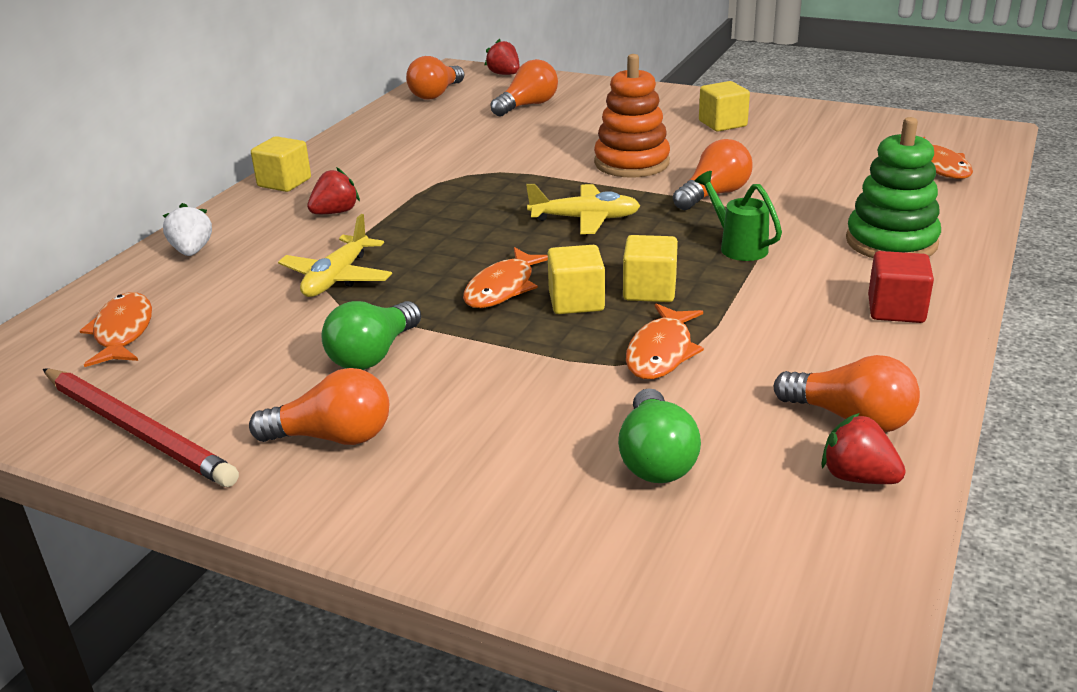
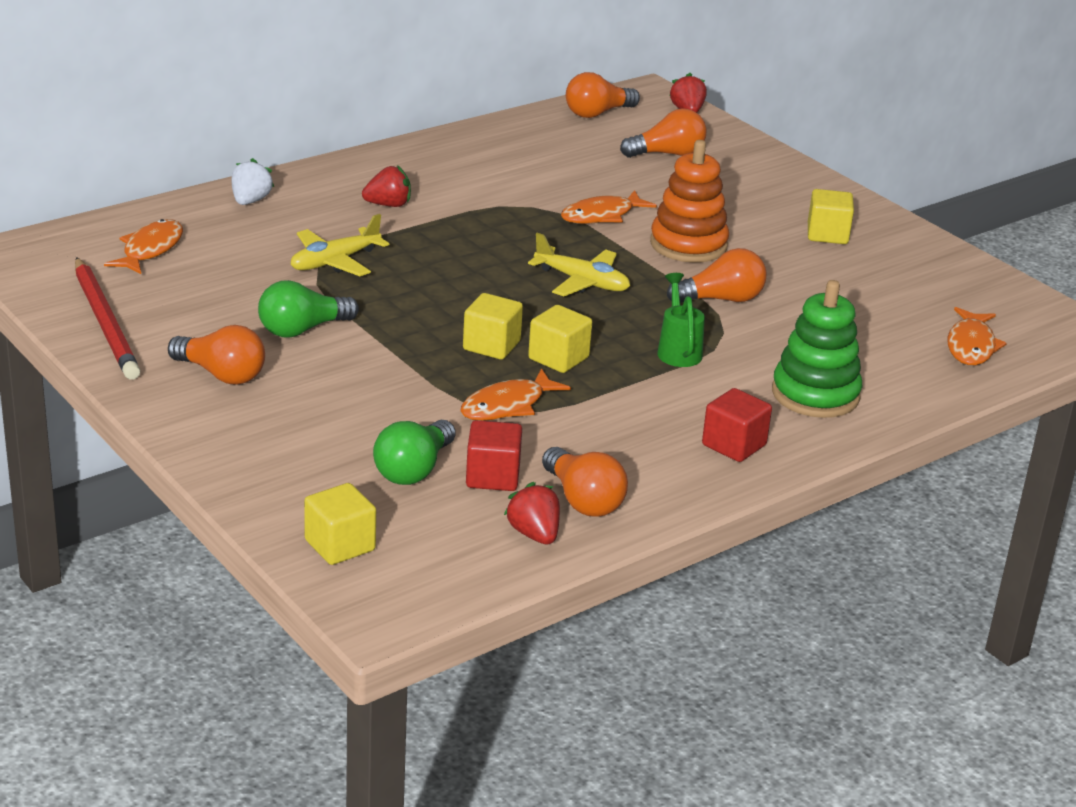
camera: 25 degrees right, 0 degrees up
(284, 182) = (375, 163): yellow cube -> yellow cube (340, 545)
(503, 288) = (448, 315): orange fish -> orange fish (601, 215)
(739, 431) = (492, 476): none -> red cube

